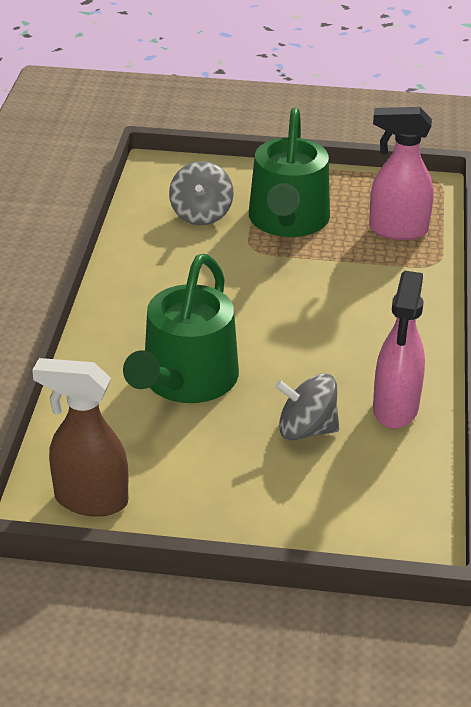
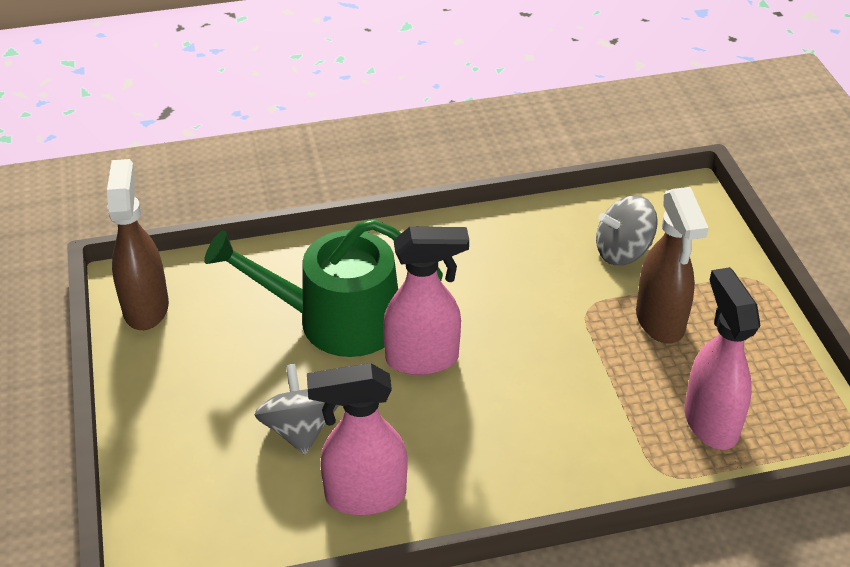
camera: 70 degrees right, 5 degrees up
(262, 343) = (423, 359): none -> pink spray bottle
(288, 221) = (660, 322): green watering can -> brown spray bottle

